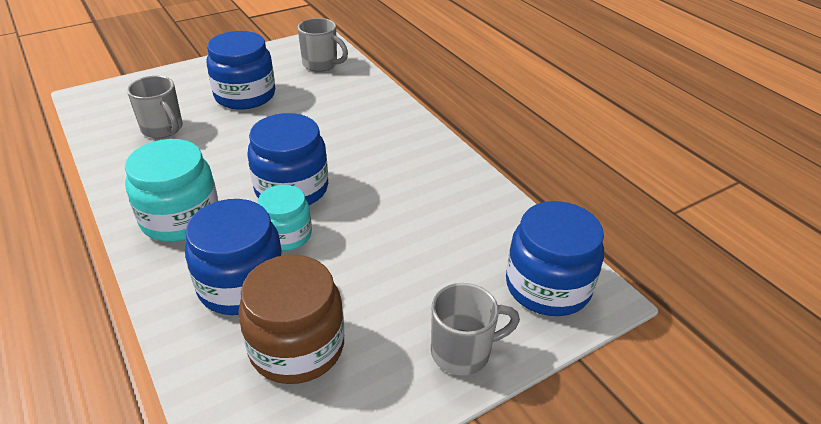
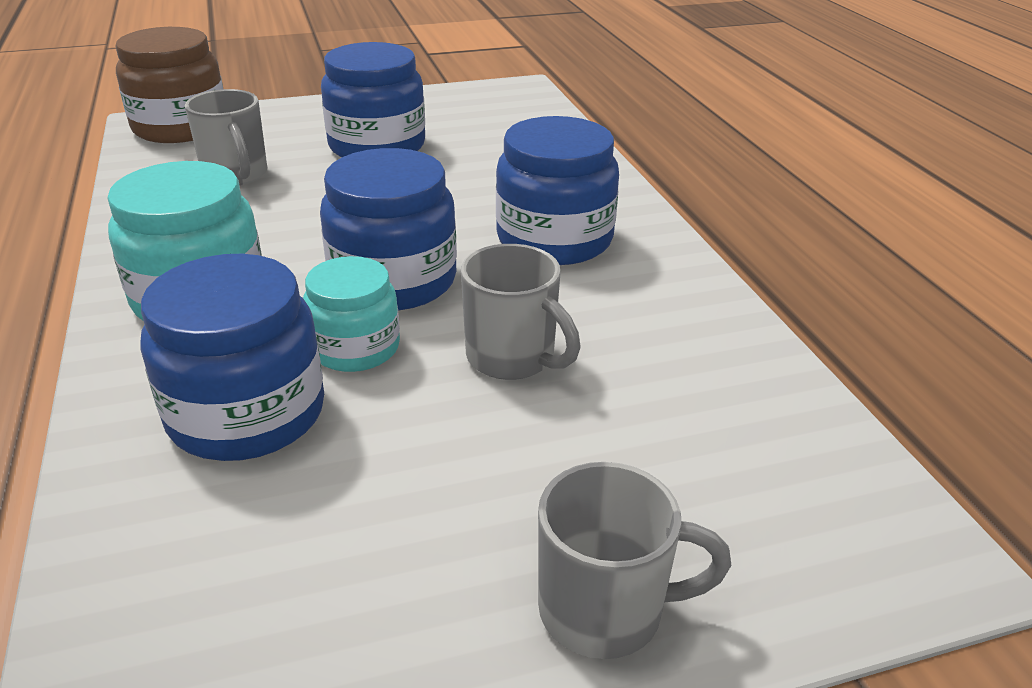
camera: 15 degrees right, 5 degrees down
(297, 347) = (293, 535): brown jar -> brown jar (180, 127)
(321, 64) = (510, 119): grey mug -> grey mug (513, 358)
(548, 286) = (816, 517): blue jar -> blue jar (554, 239)

